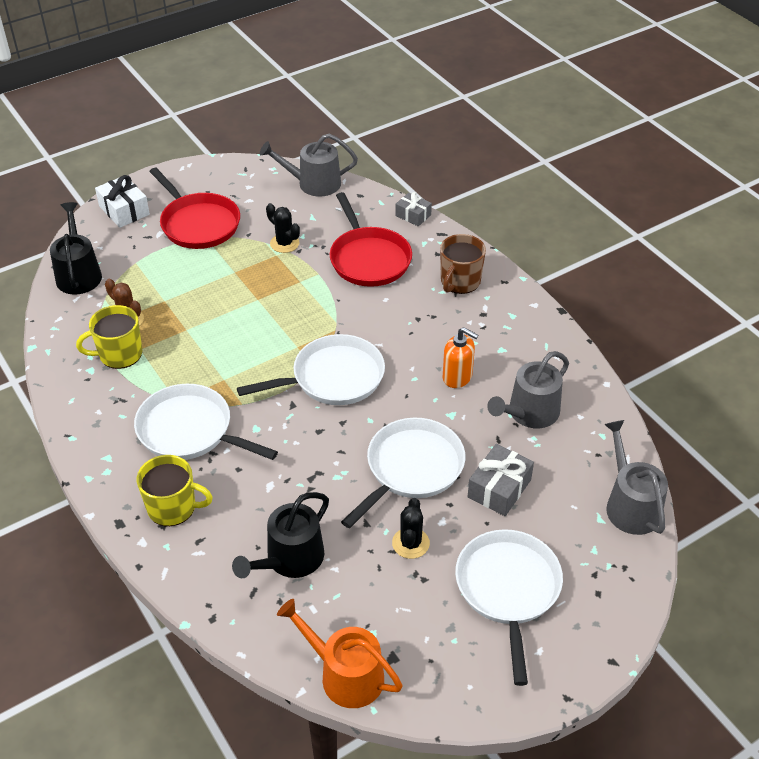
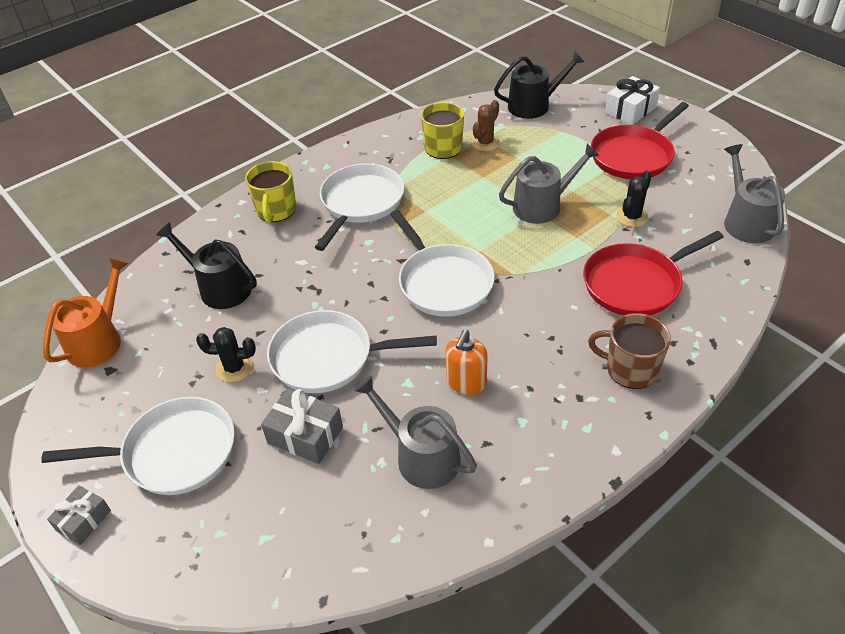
camera: 85 degrees right, 0 degrees up
(411, 468) = (328, 357): white pan -> white pan turned 150 degrees clockwise
(413, 215) = (735, 312): grey gift -> grey gift (83, 520)
(630, 505) = (285, 572): grey watering can -> grey watering can (542, 206)

